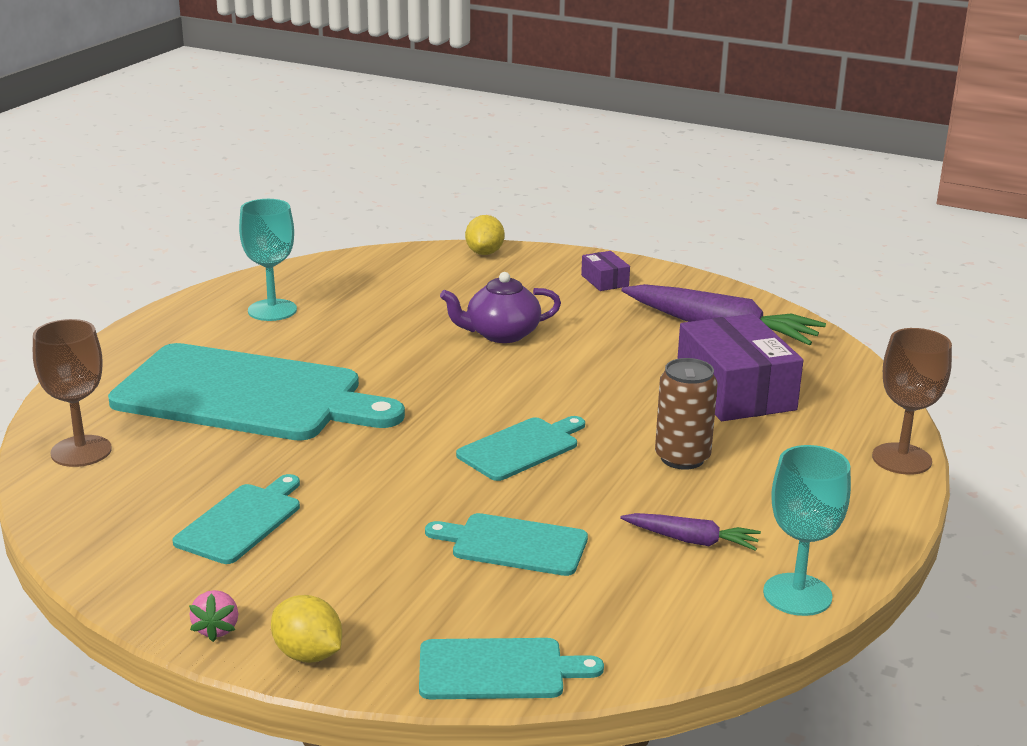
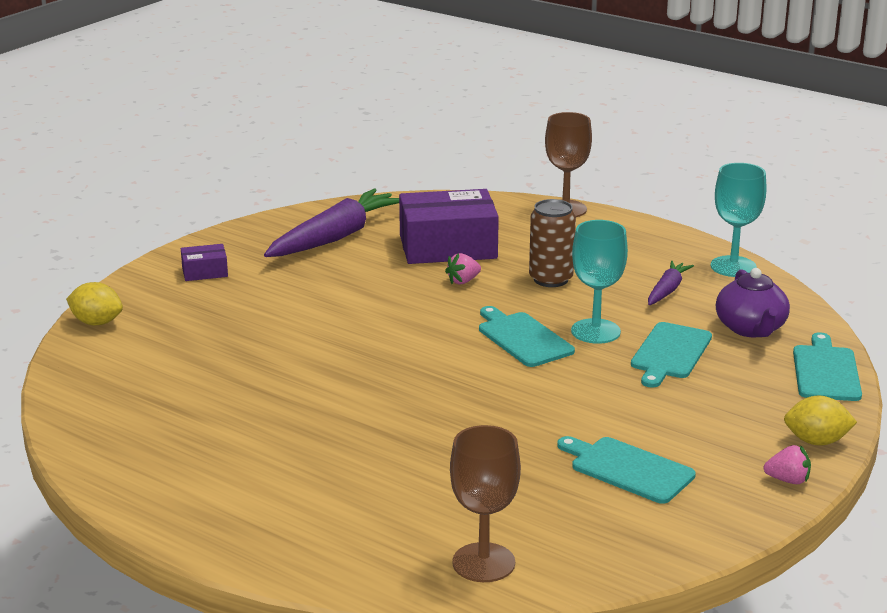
camera: 80 degrees left, 0 degrees up
(246, 395) = (386, 466): turquoise cutting board -> none
(272, 310) = (181, 449): turquoise goblet -> turquoise goblet (595, 331)
(308, 654) = (816, 441): yellow lemon -> yellow lemon turned 45 degrees clockwise
(501, 334) = (301, 329): purple teapot -> purple teapot (751, 329)
(649, 405) = (463, 281): none -> pink strawberry

